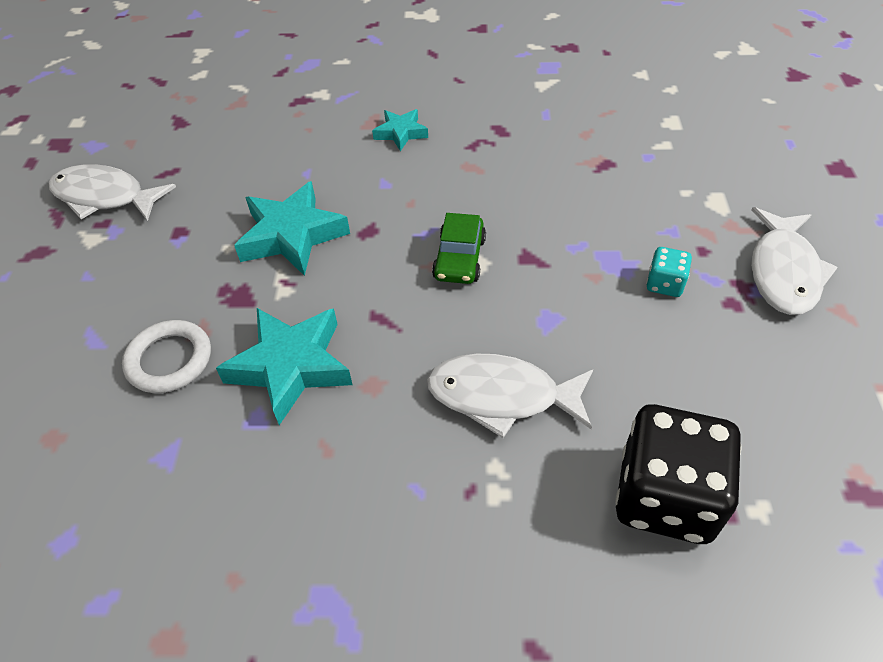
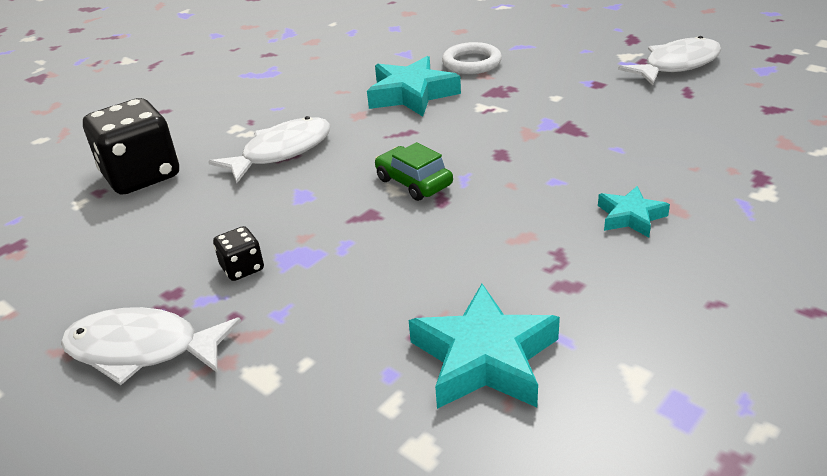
camera: 130 degrees right, 15 degrees down
(292, 235) = (537, 122): turquoise star -> turquoise star (484, 358)
(664, 284) = (242, 268): turquoise dice -> black dice
(783, 272) = (142, 349): white fish -> white fish turned 45 degrees counterclockwise

